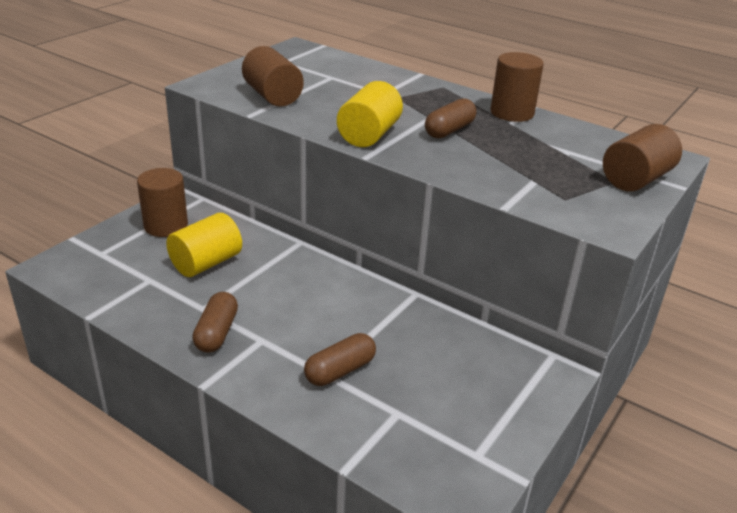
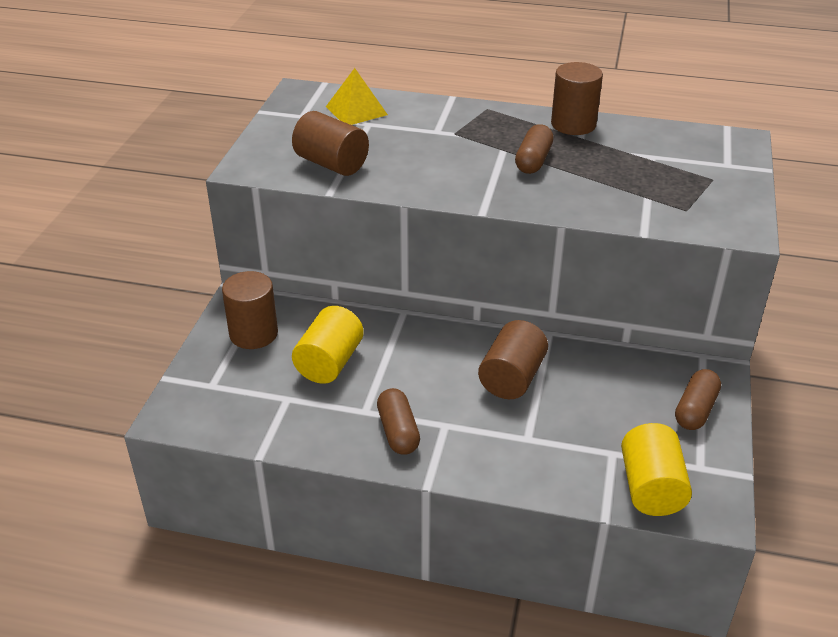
camera: 20 degrees left, 5 degrees up
(330, 67) = (356, 110): none -> yellow pyramid
(340, 370) = (537, 431): brown capsule -> brown capsule (695, 410)
(369, 135) = (465, 187): yellow cylinder -> yellow cylinder (651, 488)
(636, 179) = (728, 172): brown cylinder -> brown cylinder (512, 378)

